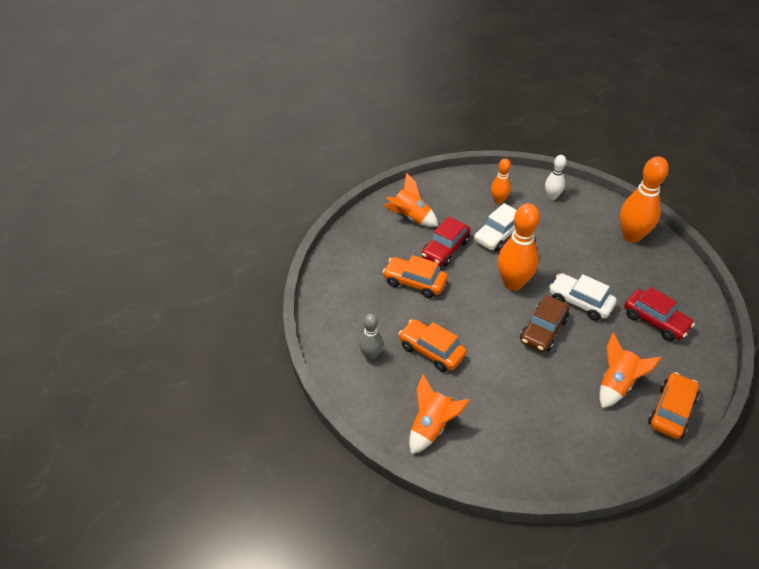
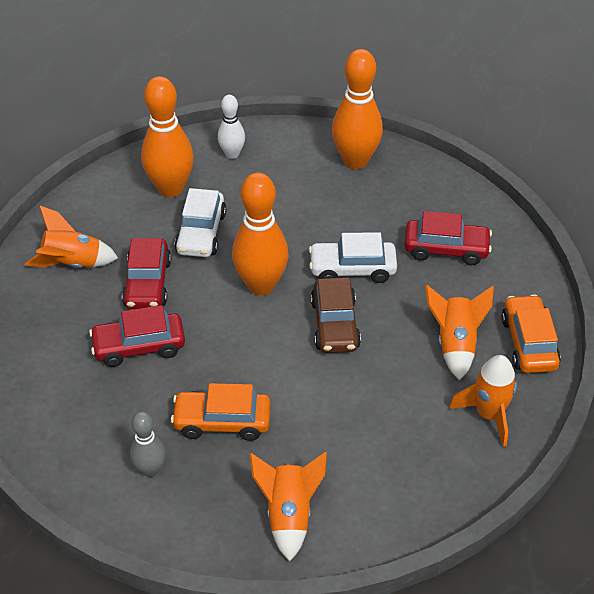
camera: 35 degrees left, 0 degrees up
(414, 282) = (139, 346): orange car -> red car
(498, 200) = (171, 188): orange bowling pin -> orange bowling pin, size x1.80
(607, 441) = (488, 414): none -> orange rocket

